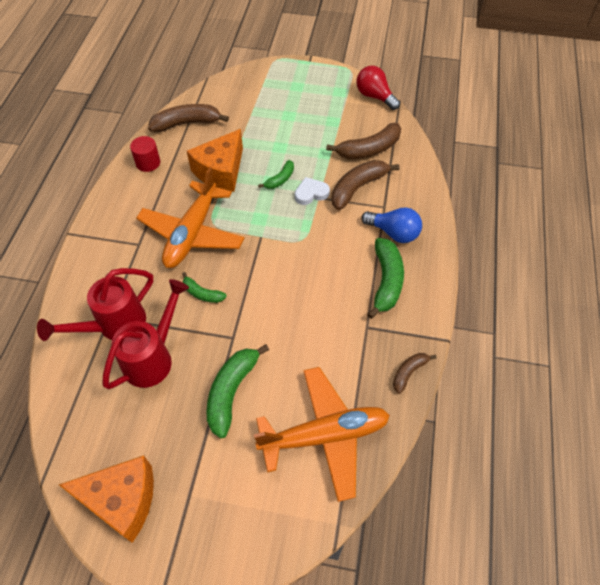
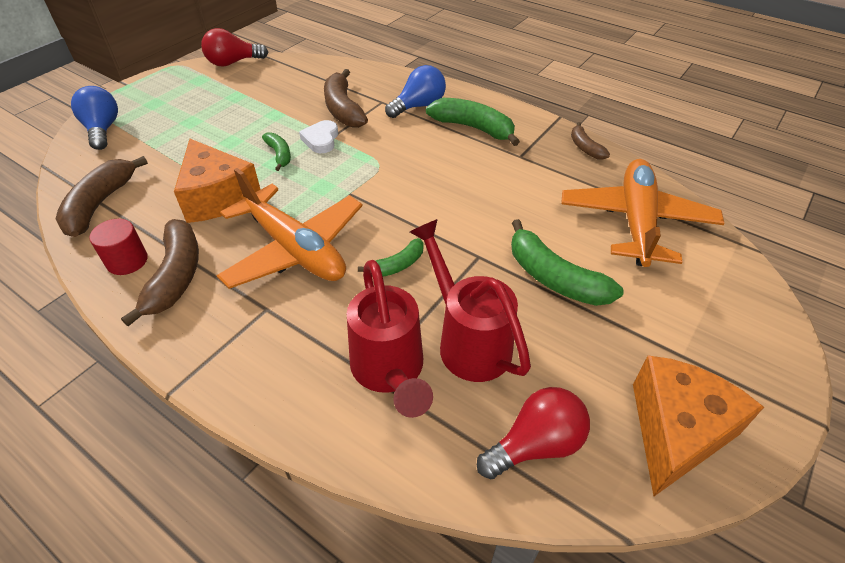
camera: 65 degrees left, 10 degrees down
(87, 419) = (535, 445): none -> red light bulb
(254, 81) = (103, 130): none -> blue light bulb
(369, 149) = (300, 87): brown banana -> brown banana (176, 276)

